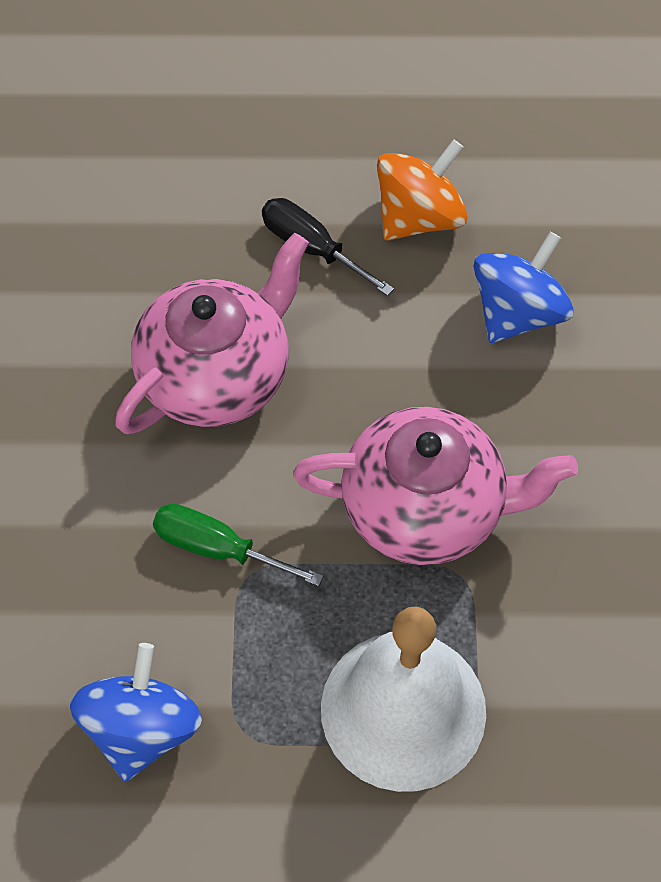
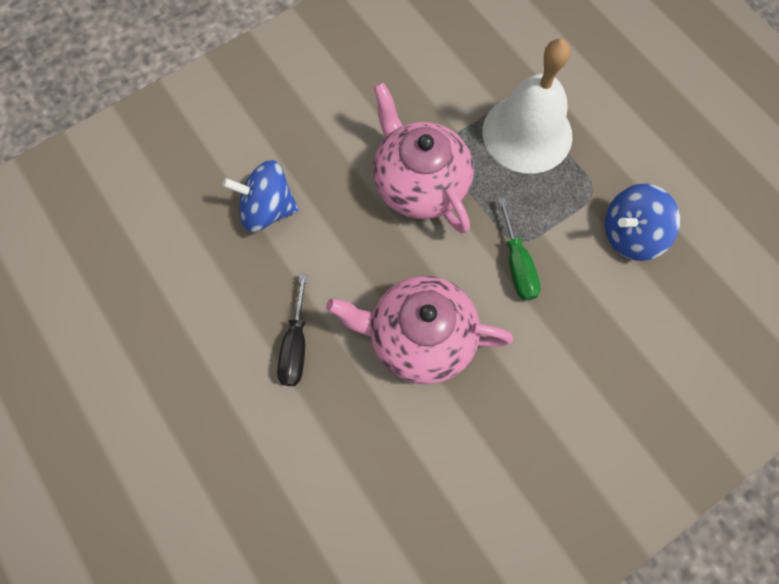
camera: 125 degrees left, 10 degrees up
(419, 217) = (232, 300): orange spinning top -> none

